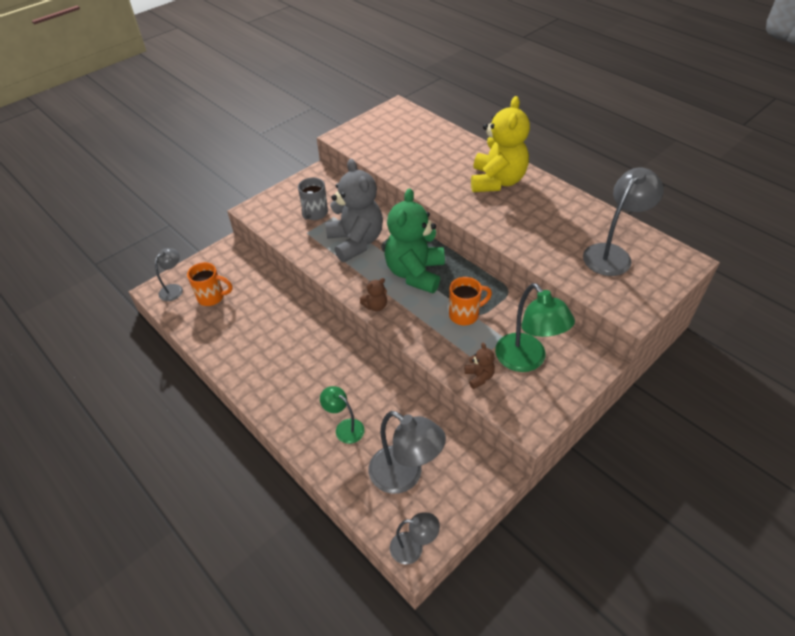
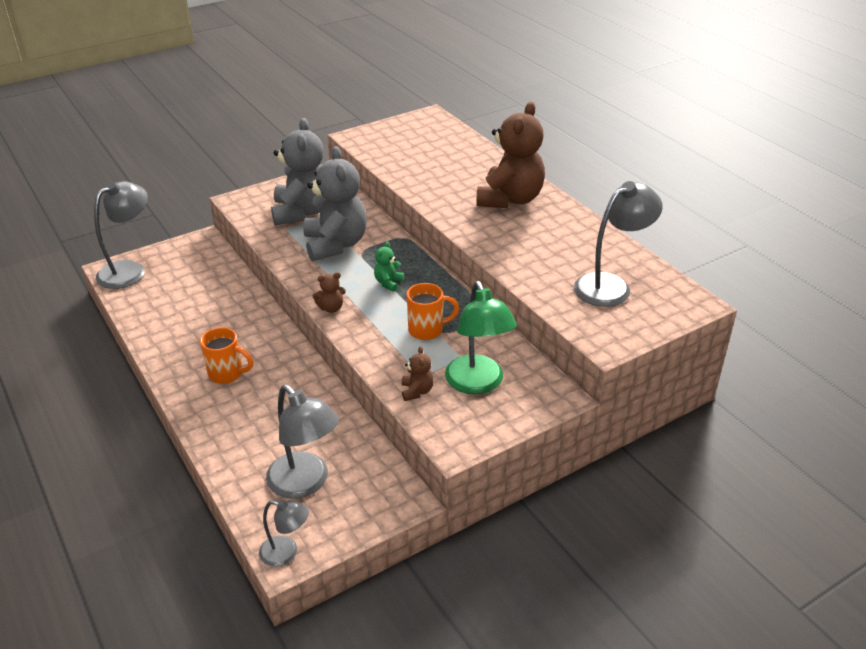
camera: 10 degrees right, 10 degrees down
(174, 289) = (129, 270): grey lamp -> grey lamp, size x1.76
(212, 297) = (166, 283): orange mug -> orange mug (227, 374)
(315, 214) = (302, 212): grey mug -> grey teddy bear
(345, 427) = (258, 427): green lamp -> none
(415, 273) = (388, 283): green teddy bear -> green teddy bear, size x0.42
(497, 181) = (510, 199): yellow teddy bear -> brown teddy bear

